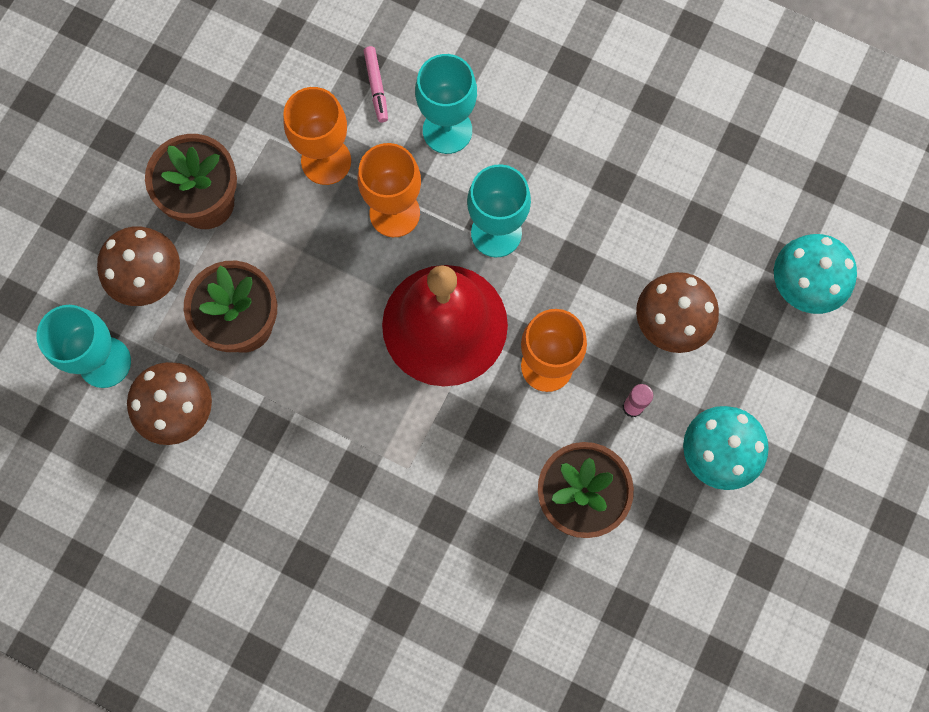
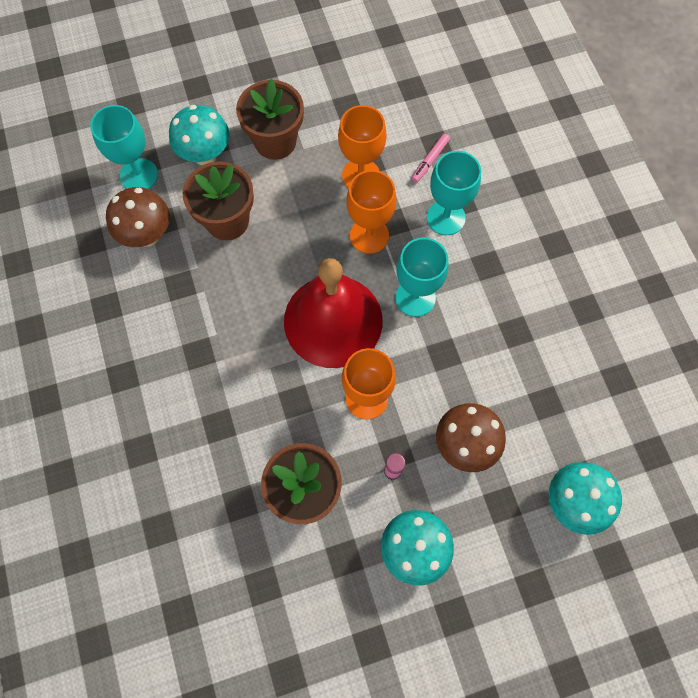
camera: 45 degrees right, 5 degrees down
(151, 280) = (205, 155): brown mushroom -> turquoise mushroom

